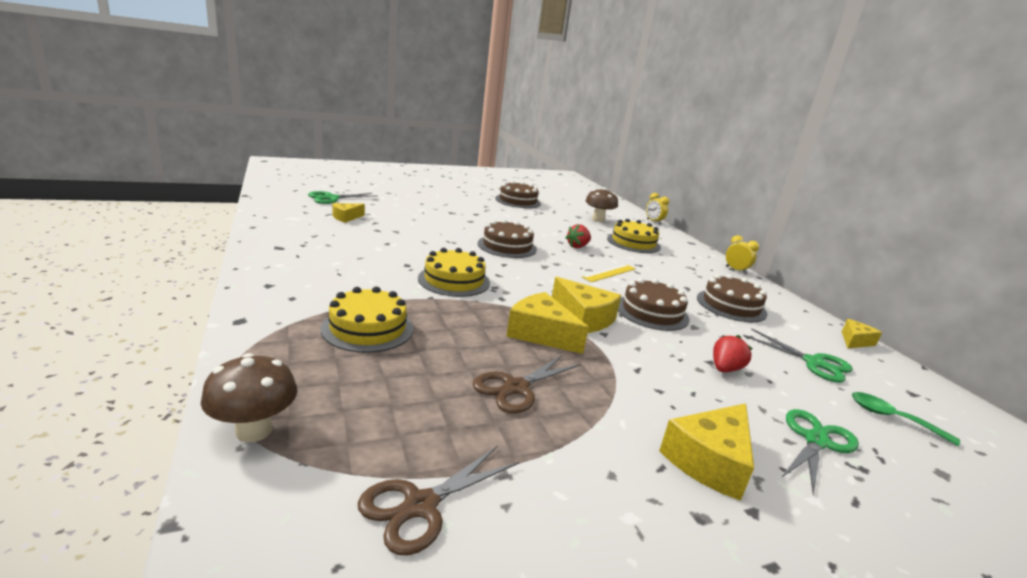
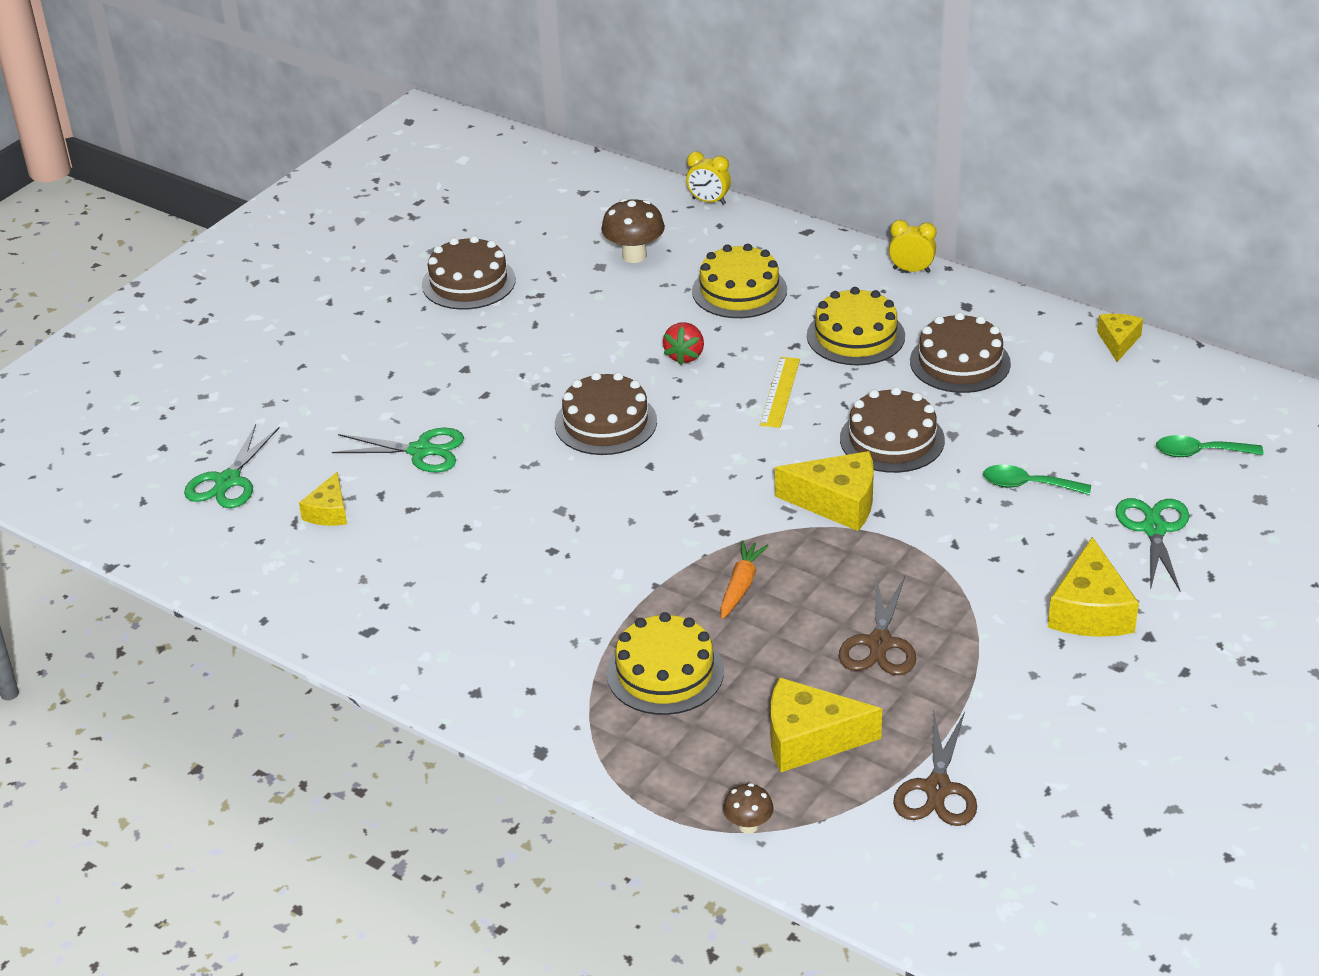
camera: 30 degrees left, 15 degrees up
(254, 430) = (748, 826): brown mushroom -> brown mushroom, size x0.58
(454, 280) = (639, 539): yellow cake -> yellow cake (855, 336)
(474, 319) = (741, 586): none -> orange carrot
(541, 334) = (824, 559): yellow cheese -> yellow cheese (809, 739)
(725, 369) = (1027, 485): red strawberry -> green spoon
(813, 363) = (1098, 414): green scissors -> green scissors (421, 451)

